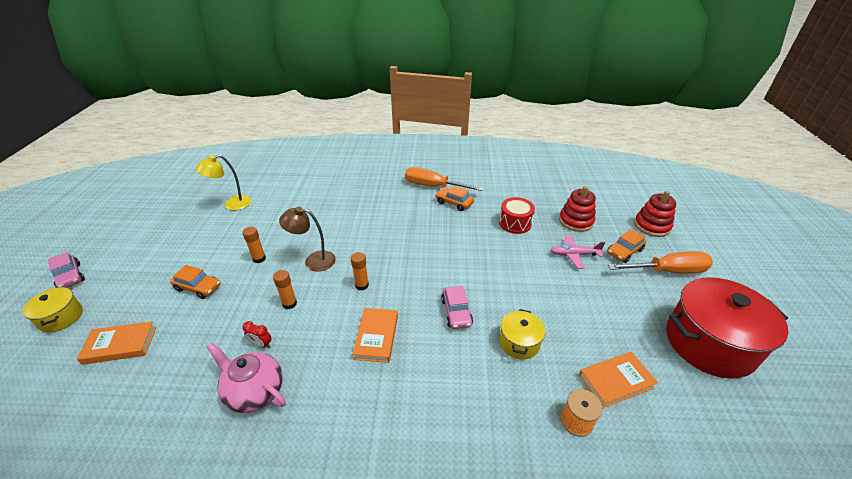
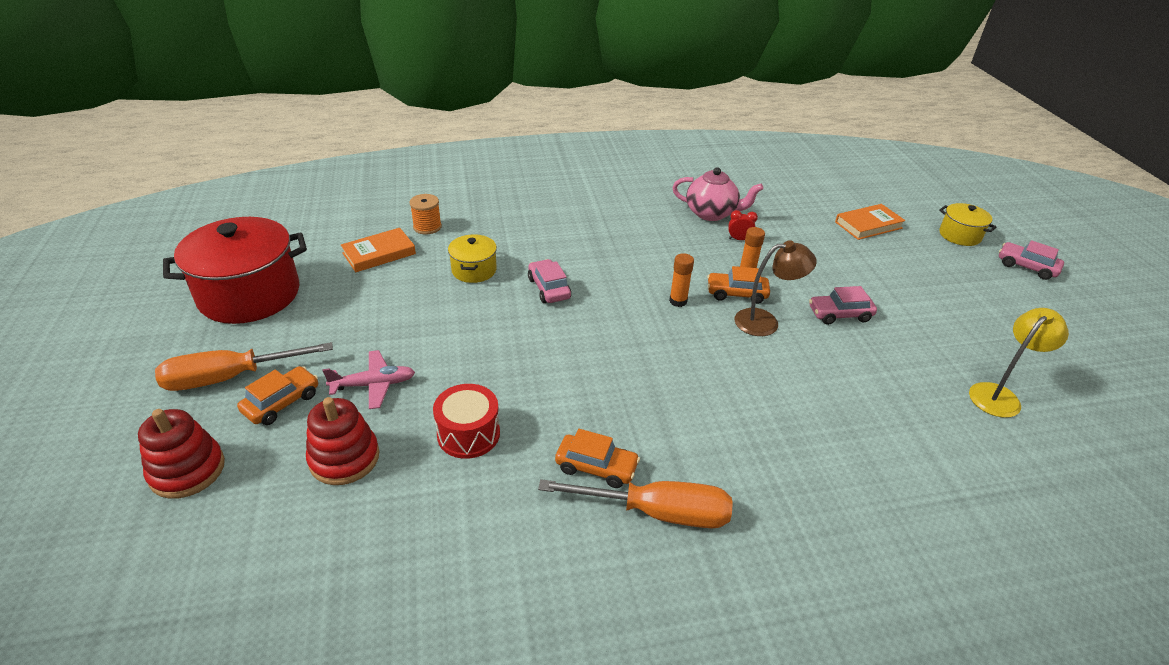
camera: 165 degrees right, 0 degrees up
(198, 287) = (868, 275): orange car -> orange car (736, 293)
(259, 259) = (839, 314): orange glue stick -> pink car
(376, 337) = (629, 258): orange book -> none

